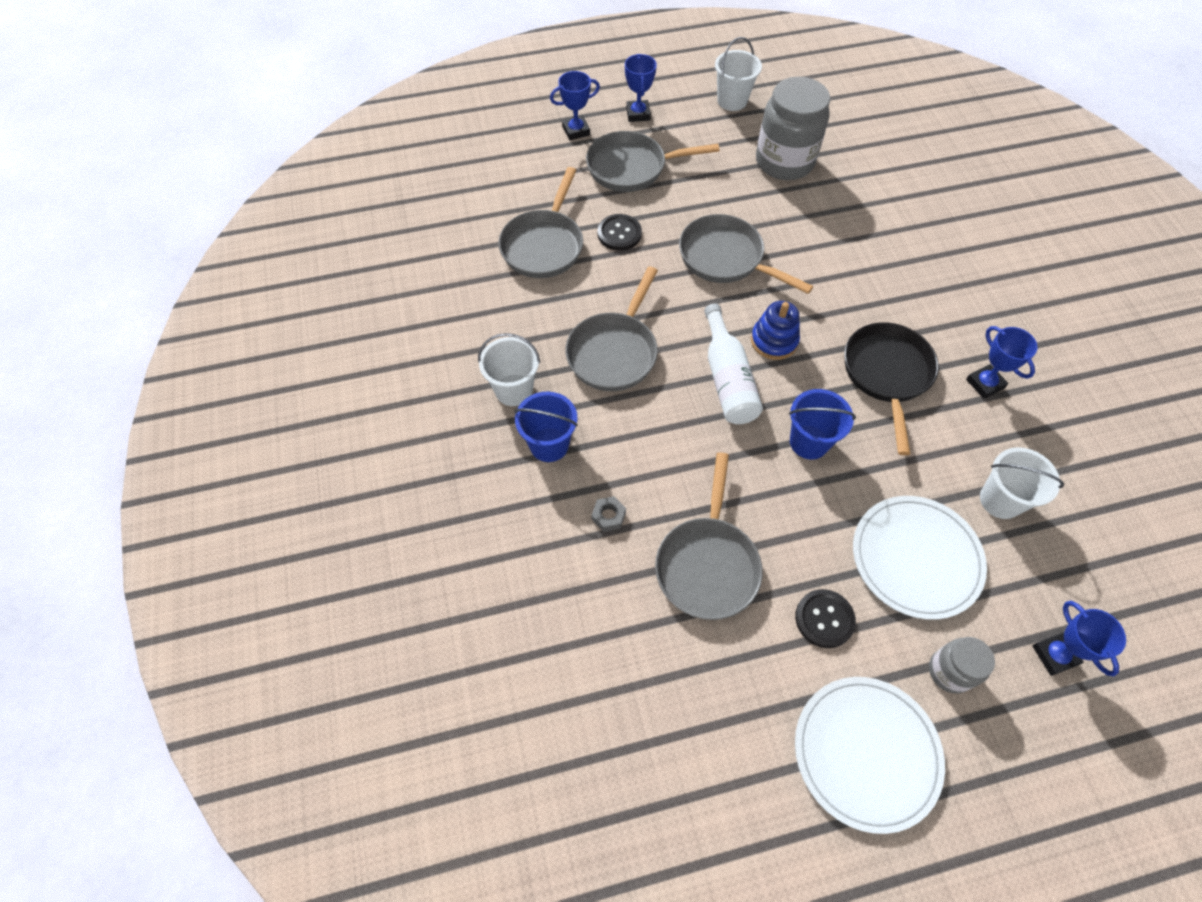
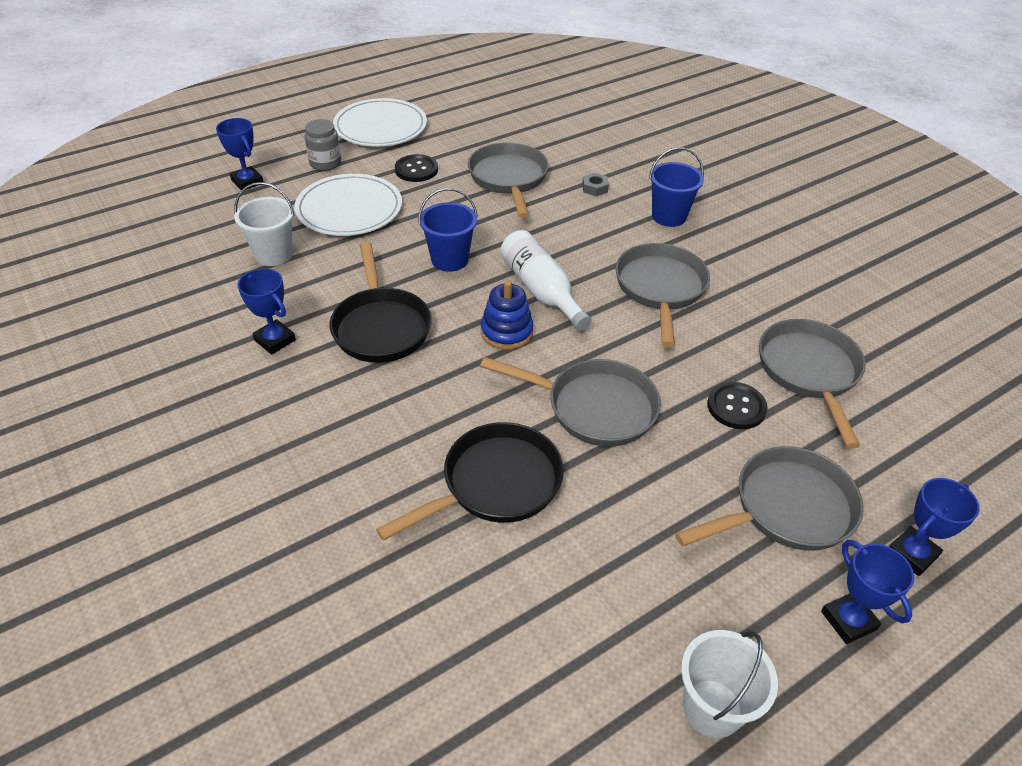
camera: 160 degrees right, 15 degrees down
(514, 390) = (727, 243): white bucket -> none
(784, 162) = (571, 585): grey jar -> none
(815, 224) = (495, 484): none -> black pan

